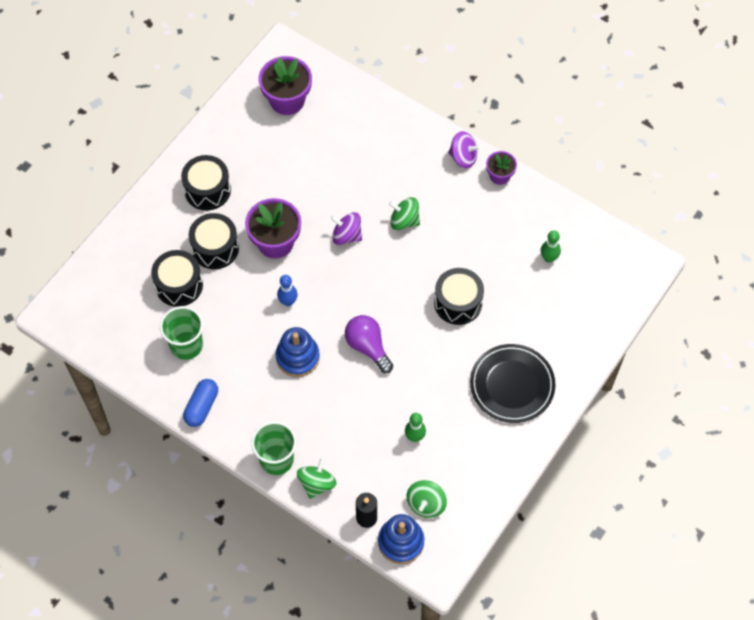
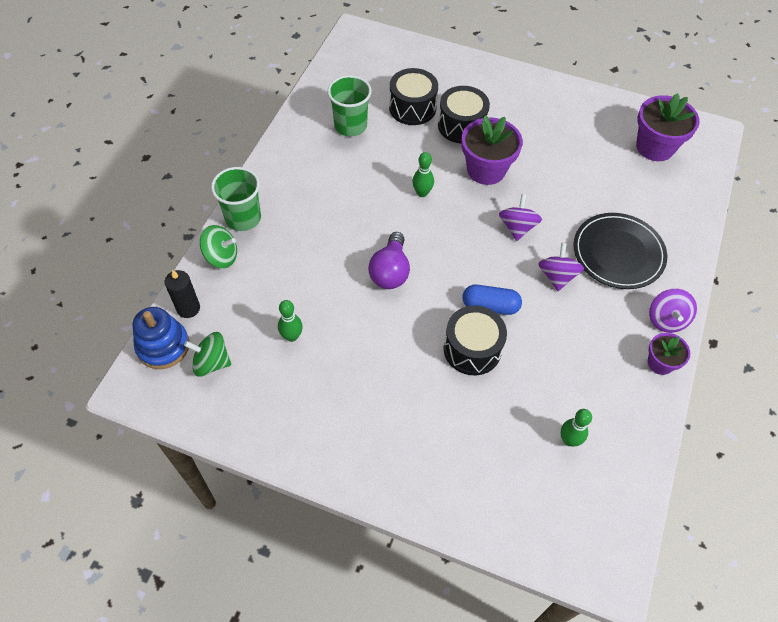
camera: 75 degrees right, 5 degrees down
(202, 407) = (288, 150): blue capsule -> blue capsule (490, 306)
(207, 190) = (522, 107): black drum -> none
(288, 301) = (422, 193): blue bowling pin -> green bowling pin
(297, 357) = (361, 213): blue stacking toy -> none
(368, 347) = (390, 271): purple light bulb -> purple light bulb turned 150 degrees clockwise
(404, 221) = (557, 276): green spinning top -> purple spinning top
(512, 385) = (381, 427): black plate -> black plate (618, 253)

